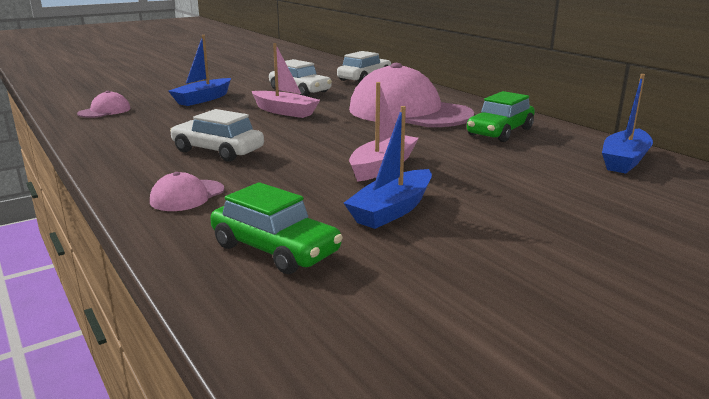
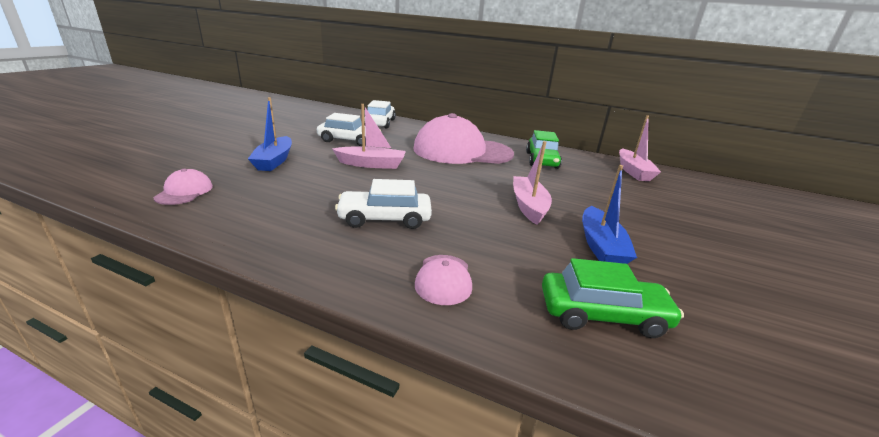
camera: 35 degrees left, 5 degrees up
(624, 160) = (633, 171): blue boat -> pink boat

